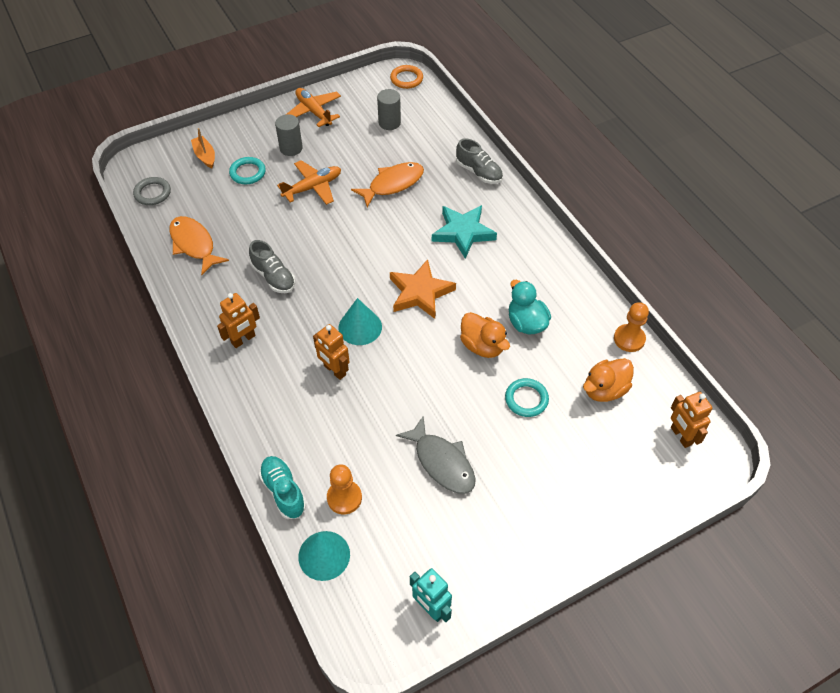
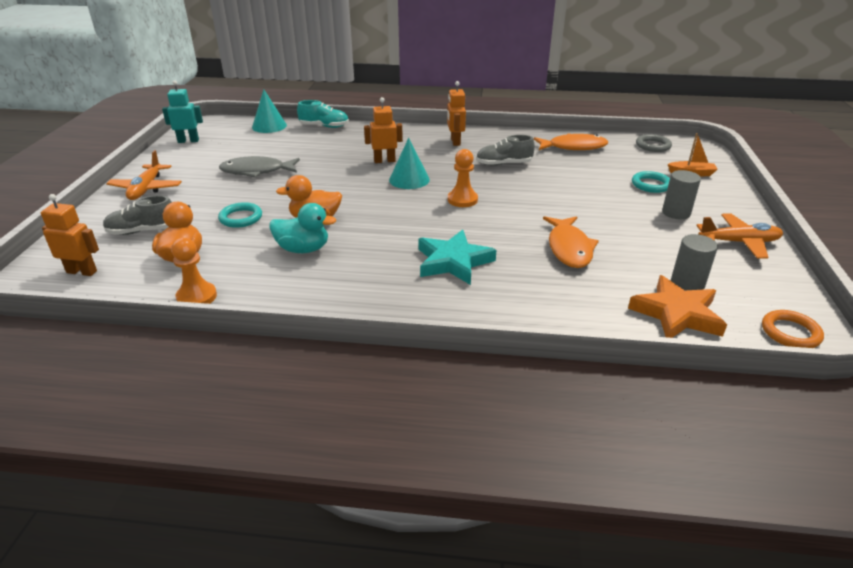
camera: 125 degrees right, 20 degrees down
(313, 187) = (602, 207): orange plane -> orange plane (146, 189)
(344, 498) = (290, 139): orange pawn -> orange pawn (462, 200)
(420, 293) = (408, 213): orange star -> orange star (676, 314)
(479, 172) = (538, 311): grey shoe -> grey shoe (143, 231)

